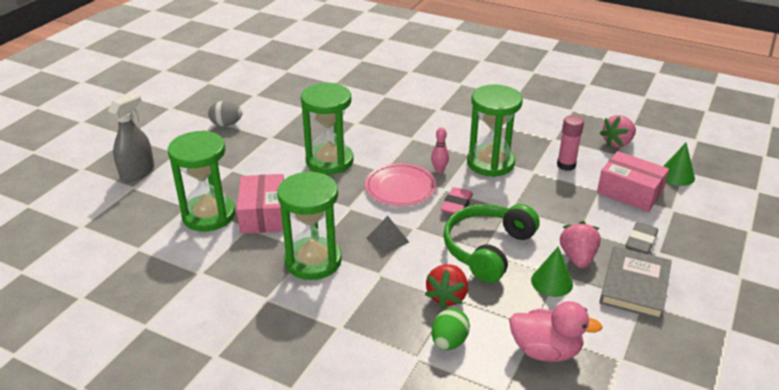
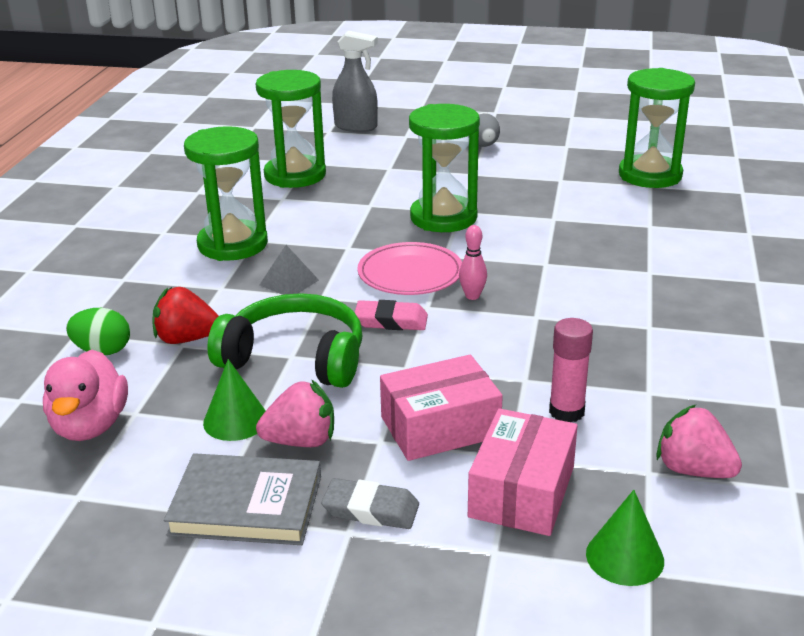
camera: 75 degrees right, 5 degrees down
(263, 214) = (309, 201): pink box -> pink box (440, 427)
(490, 163) = (521, 336): green hourglass -> green hourglass (650, 175)

